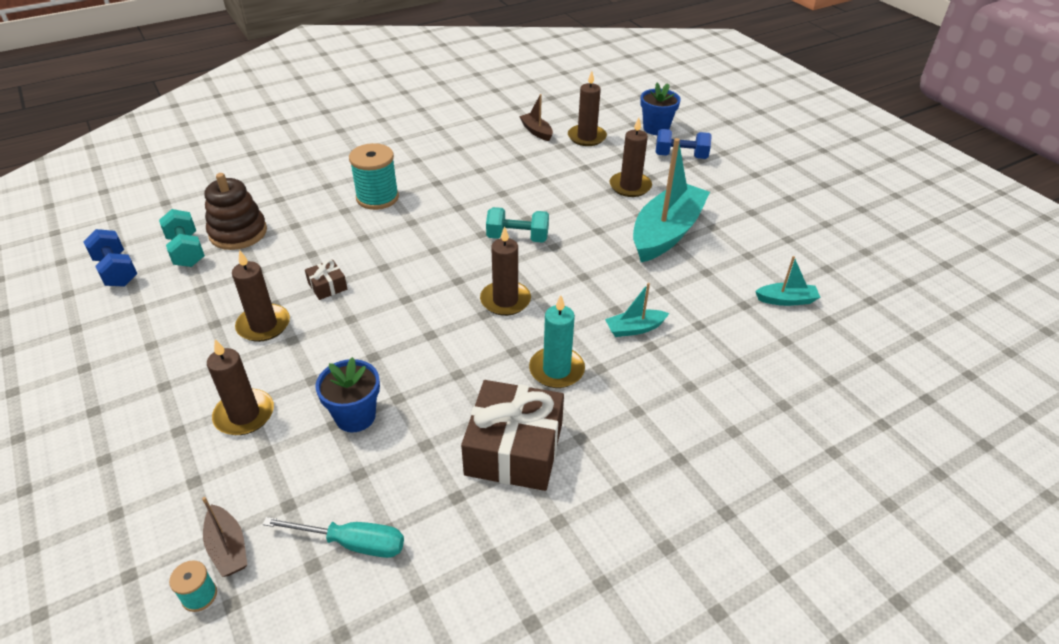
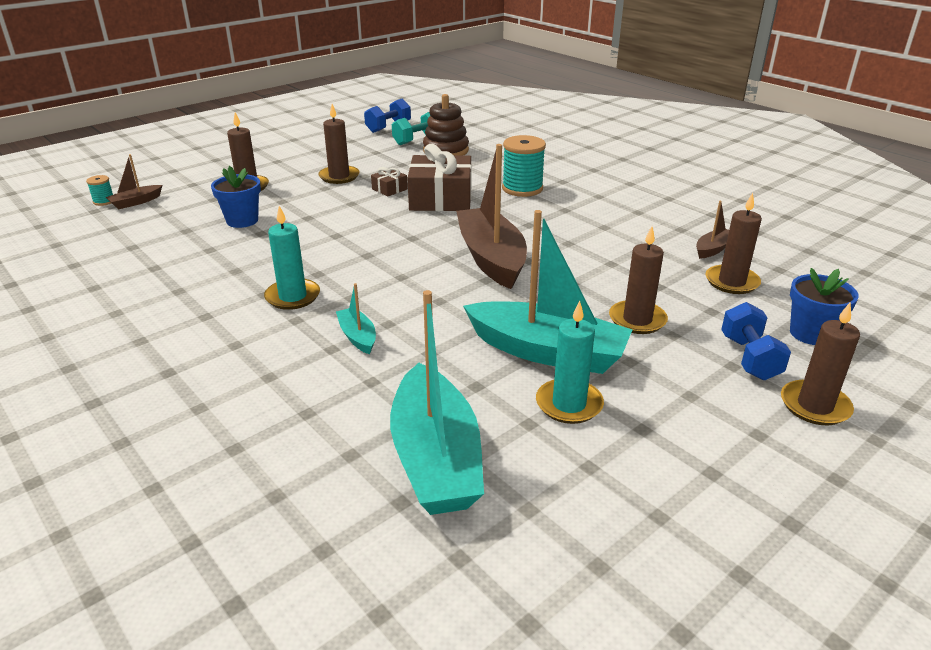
camera: 80 degrees right, 10 degrees down
(352, 543) = (125, 237): turquoise screwdriver -> none
(505, 300) = (388, 262): brown candle -> brown candle (814, 406)
(514, 449) = (197, 285): brown gift -> brown gift (440, 198)
(517, 238) = (491, 258): turquoise dumbbell -> brown boat
(728, 235) = (569, 404): none -> turquoise candle
(786, 300) = (435, 458): turquoise boat -> turquoise boat, size x2.21

